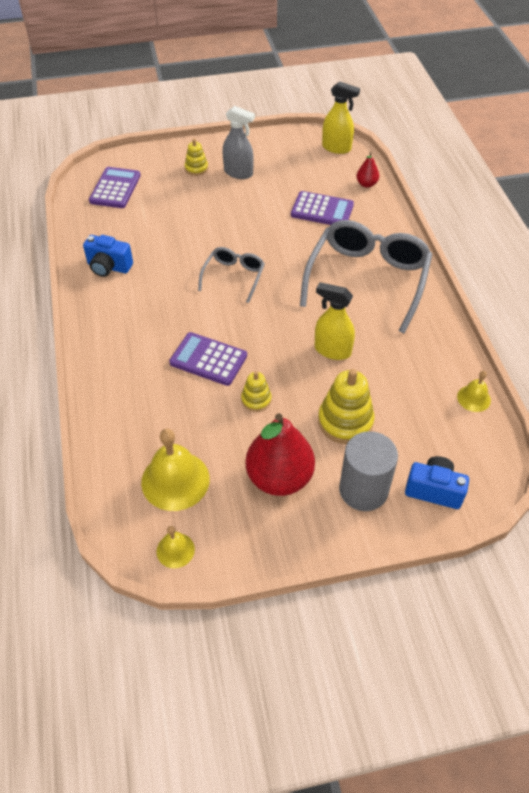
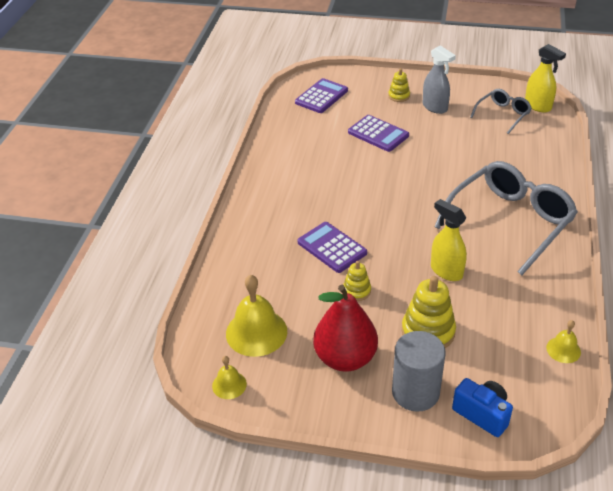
camera: 25 degrees right, 10 degrees down
(109, 267) = (285, 155): blue camera -> none
(233, 277) = (387, 189): grey glasses -> grey glasses (502, 115)
(322, 210) = (497, 154): purple calculator -> purple calculator (378, 134)
(366, 184) = (551, 142): red pear -> none

